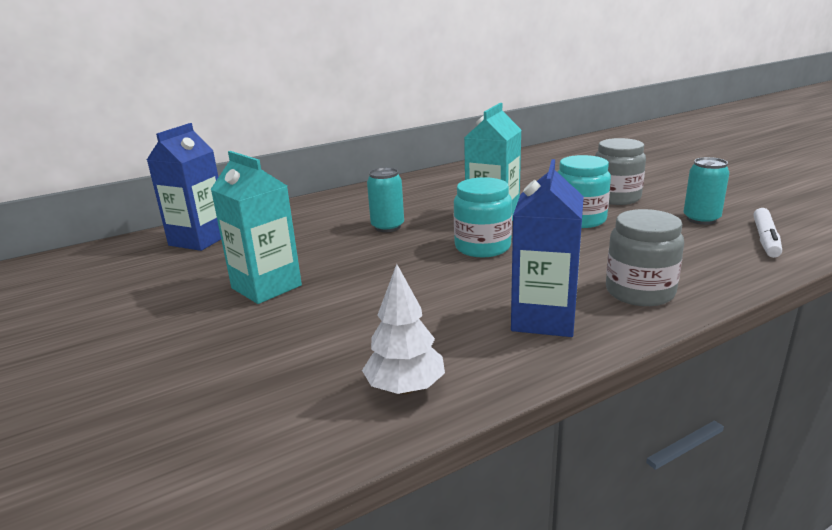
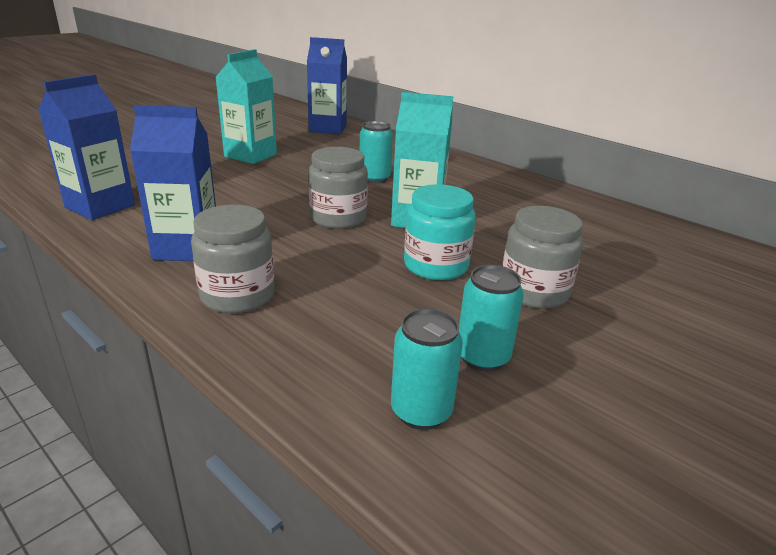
camera: 70 degrees right, 5 degrees up
(405, 388) = (100, 206): white tree -> blue carton
(482, 247) = (338, 218): turquoise jar -> grey jar
(765, 239) = (421, 411): white marker -> turquoise can

